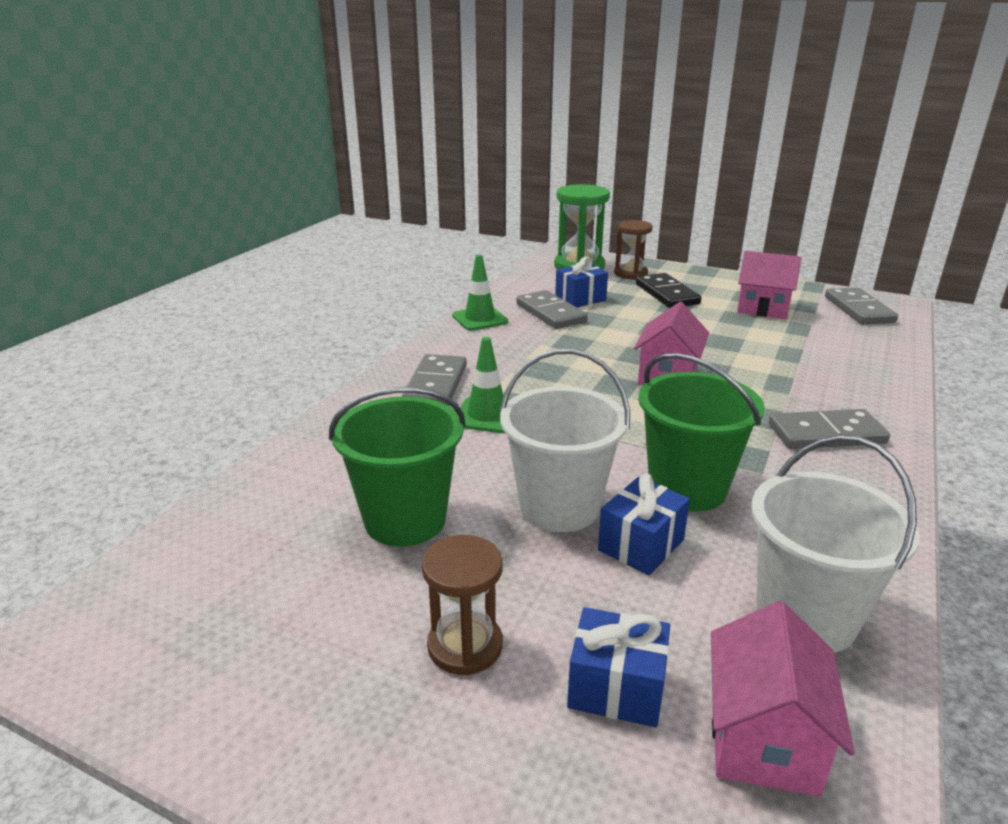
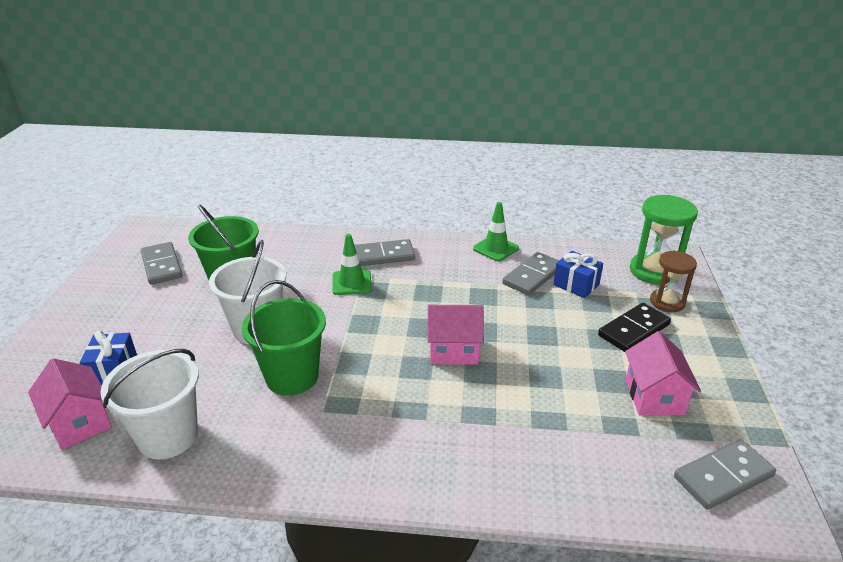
camera: 70 degrees right, 5 degrees up
(465, 646) = (141, 322): brown hourglass -> none
(641, 545) = (226, 364): blue gift -> none
(763, 739) = (79, 422): pink house -> pink house turned 60 degrees clockwise
(826, 434) = (397, 446): grey domino -> grey domino (162, 265)

